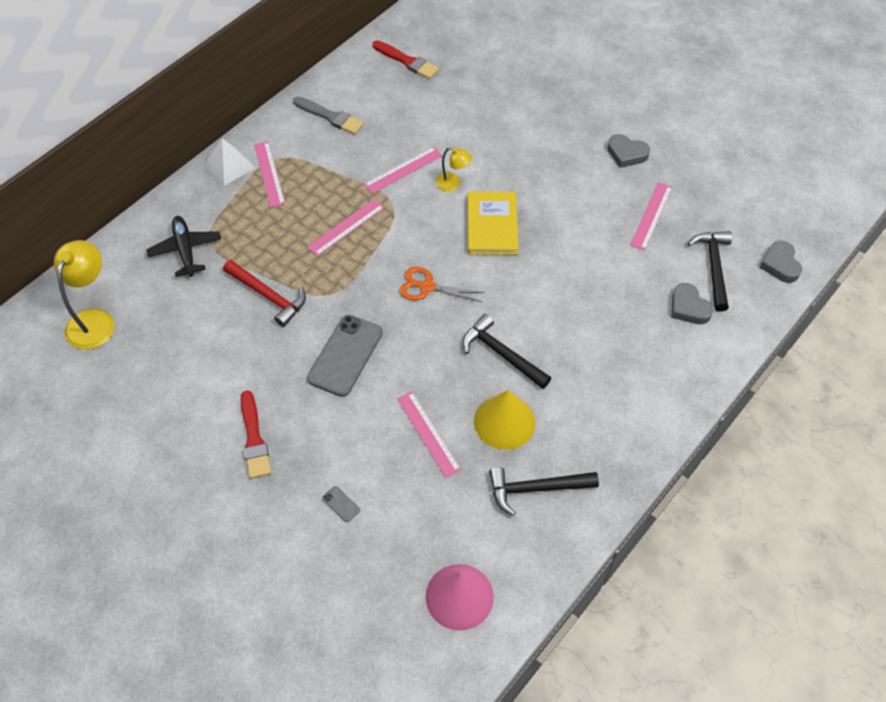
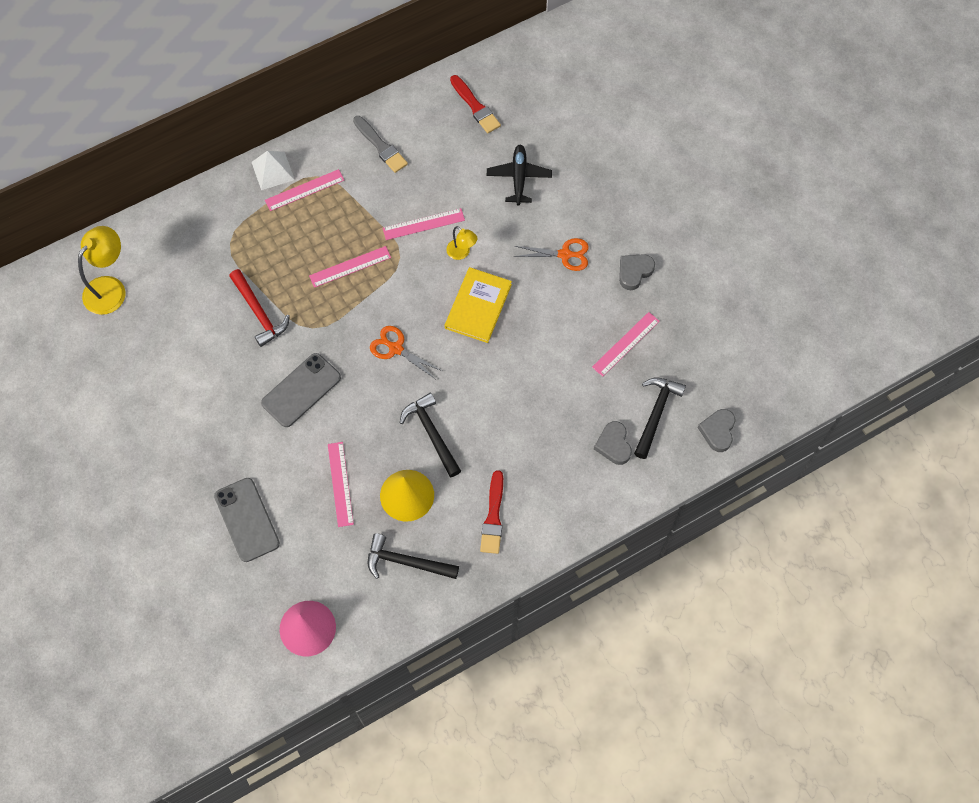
camera: 20 degrees right, 10 degrees up
(185, 250) = (206, 244): black plane -> black plane (519, 177)
(254, 438) = (200, 439): red brush -> red brush (493, 516)
(269, 174) = (304, 190): pink ruler -> pink ruler turned 60 degrees clockwise
(341, 504) = (247, 520): grey phone -> grey phone, size x2.49
(553, 157) = (564, 254): none -> orange scissors
(626, 154) = (634, 272): grey heart -> grey heart turned 90 degrees clockwise

